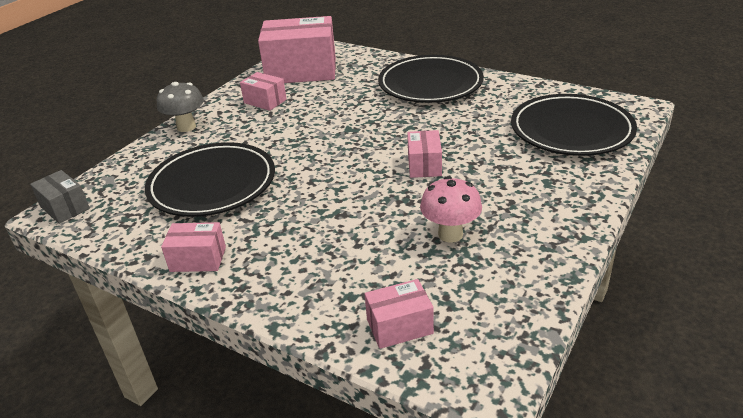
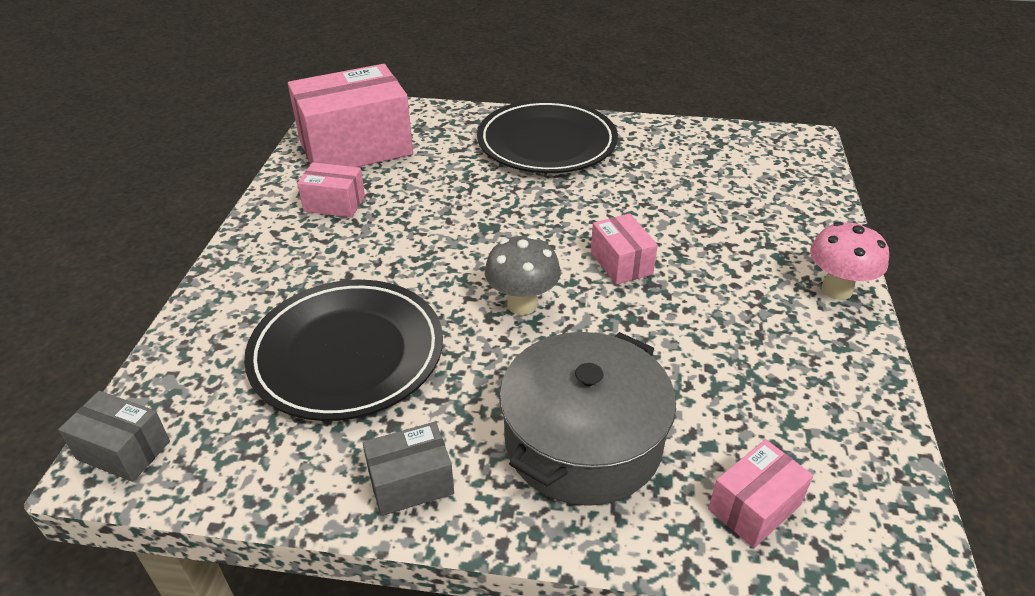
camera: 25 degrees left, 5 degrees up
(186, 127) = (239, 266): grey mushroom -> grey mushroom (522, 304)
(198, 259) = (411, 483): pink box -> grey box
(316, 261) = (583, 440): none -> grey pot
(450, 234) = (721, 356): pink mushroom -> pink mushroom (836, 290)
(571, 130) = (757, 181): black plate -> none

